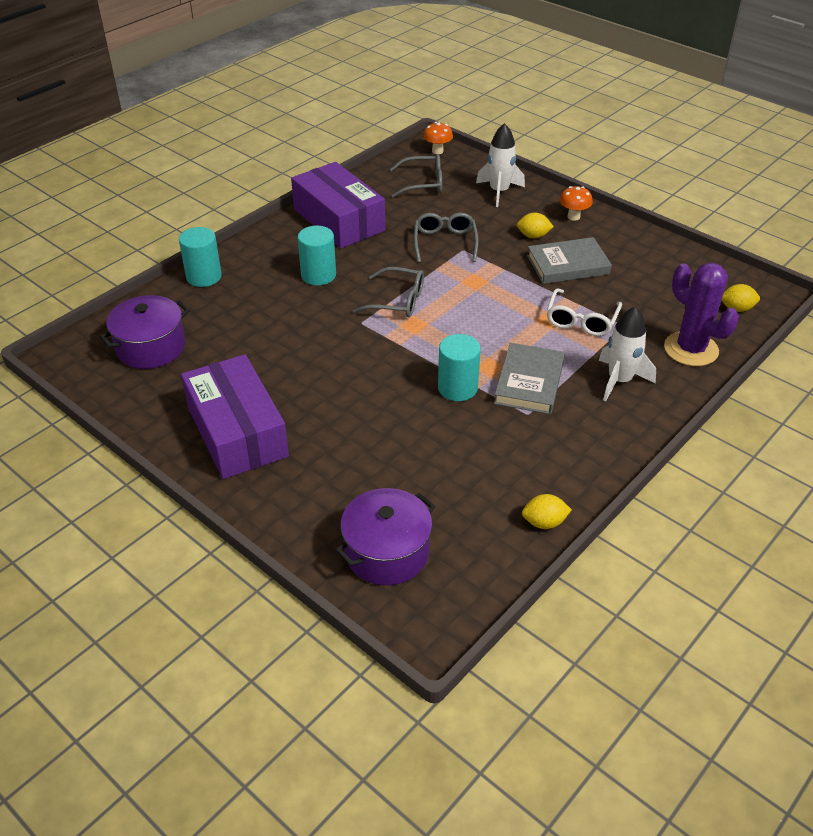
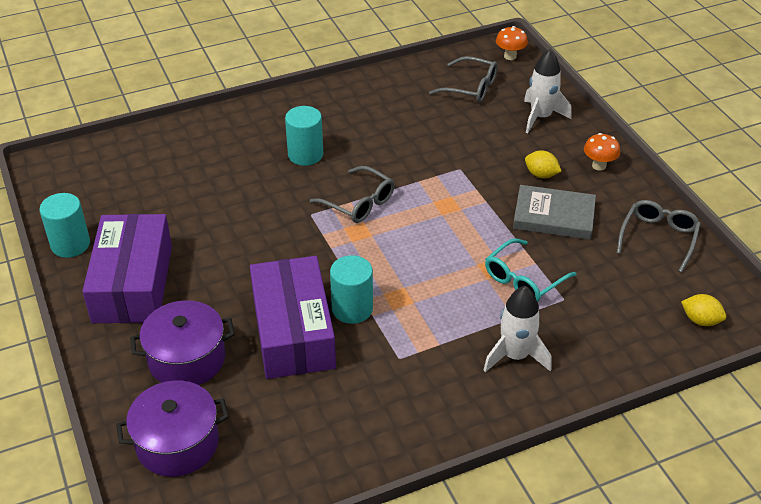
camera: 25 degrees right, 0 degrees up
(151, 347) = (117, 180): purple pot -> purple pot (187, 359)
(204, 277) = (205, 126): turquoise cylinder -> turquoise cylinder (70, 244)
(339, 220) = (363, 103): purple box -> purple box (293, 331)
(445, 242) = (447, 156): grey glasses -> grey glasses (658, 238)
(529, 382) = (424, 326): grey book -> none
(544, 522) = (335, 471): yellow lemon -> none
(581, 320) = (523, 280): white glasses -> turquoise glasses
(691, 349) = (615, 348): purple cactus -> none

